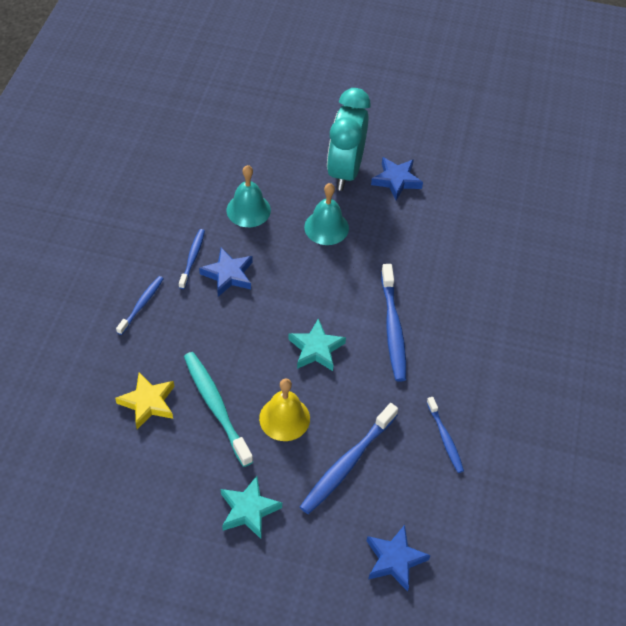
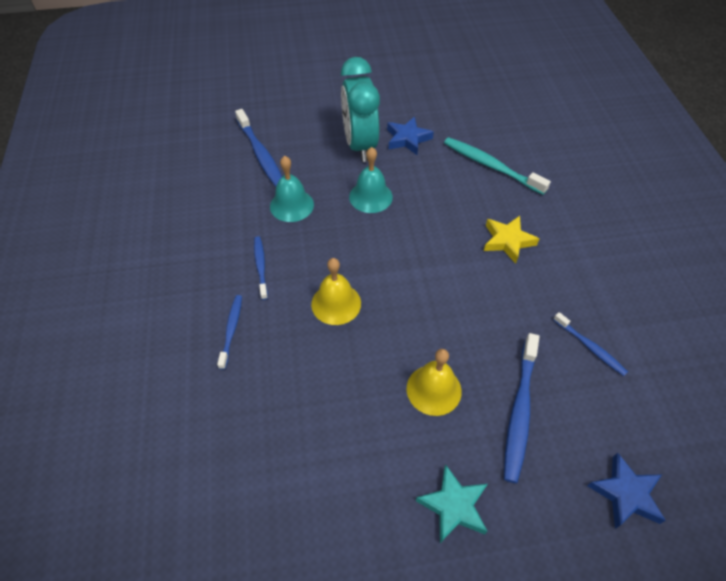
camera: 20 degrees left, 0 degrees up
(148, 403) = (287, 431): yellow star -> yellow star (507, 241)
(216, 406) = (360, 405): turquoise toothbrush -> turquoise toothbrush (491, 166)
(228, 275) = (303, 270): blue star -> none
(241, 315) = (336, 303): none -> yellow bell
(316, 349) = (424, 309): turquoise star -> none
(393, 328) = (481, 263): blue toothbrush -> blue toothbrush (261, 155)

